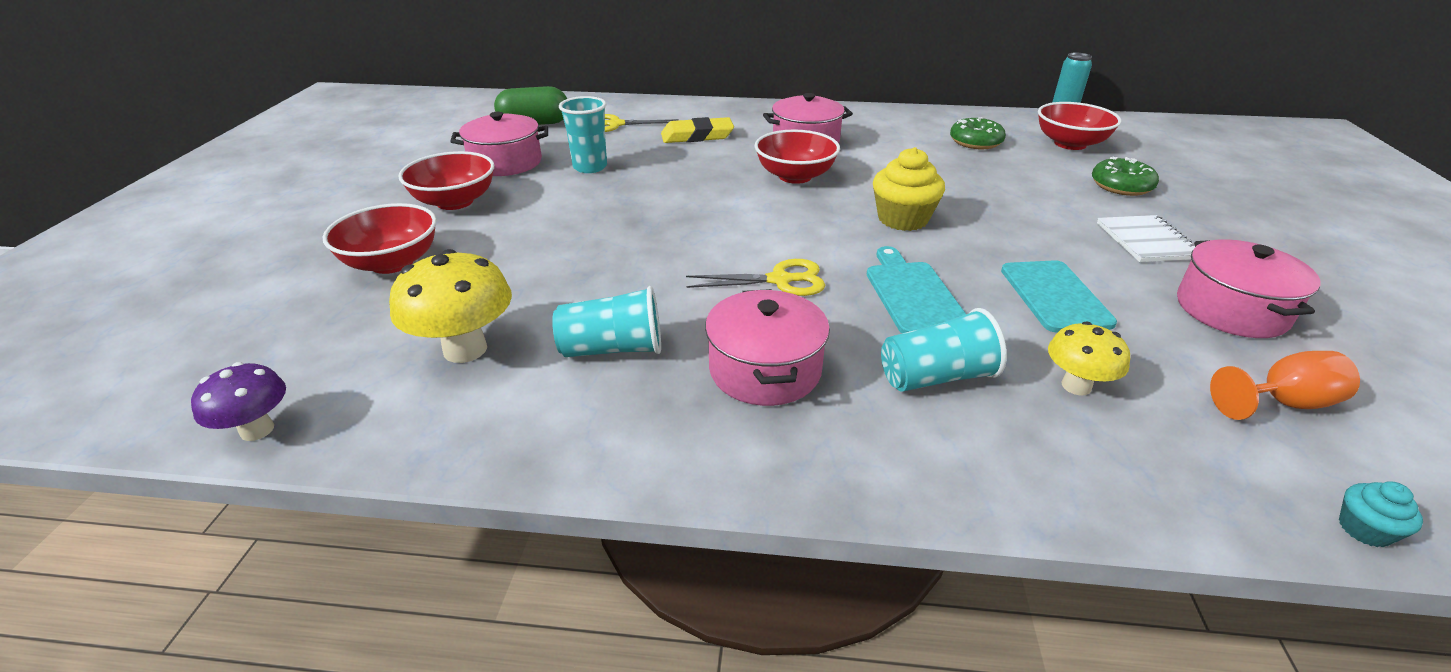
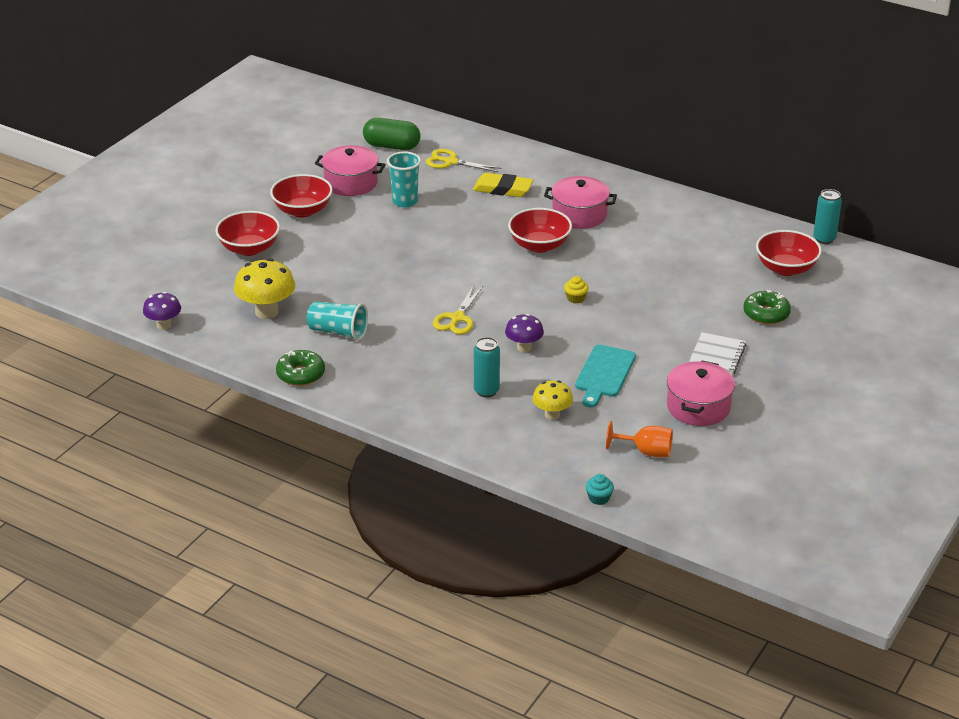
camera: 25 degrees right, 0 degrees up
(765, 370) = (405, 363): pink pot -> none
(780, 280) = (457, 318): yellow scissors -> yellow scissors turned 90 degrees clockwise
(902, 219) = (575, 298): yellow cupcake -> yellow cupcake, size x0.50
(912, 294) = (524, 347): turquoise cutting board -> purple mushroom
(936, 377) = (486, 391): turquoise cup -> turquoise can
(975, 142) = (711, 248): green donut -> green donut (300, 374)

